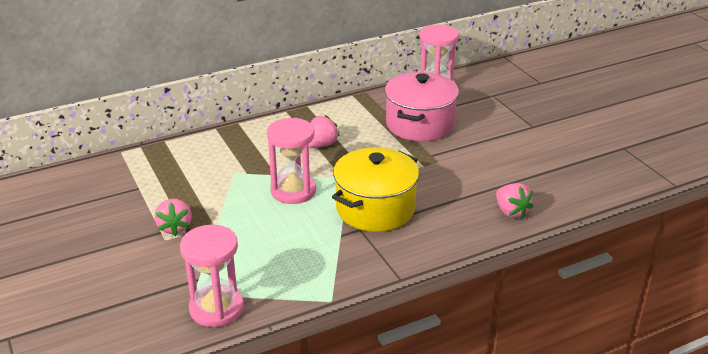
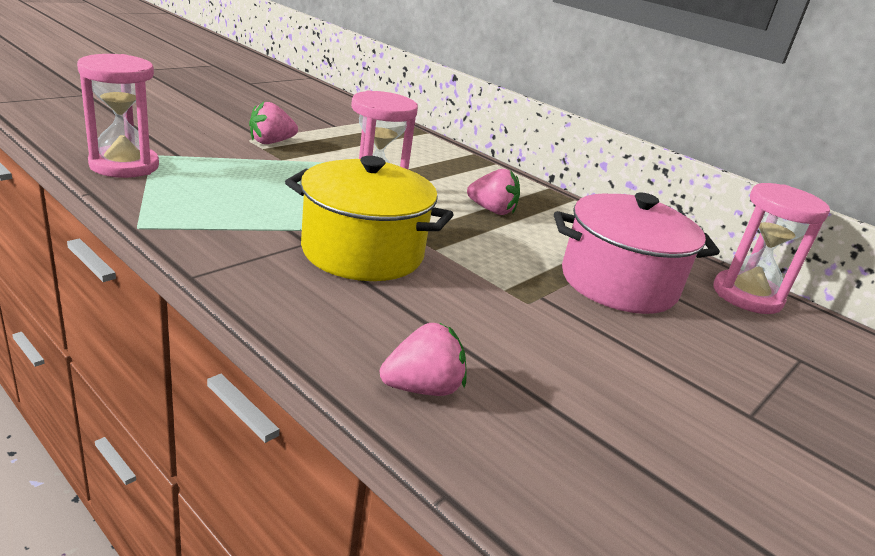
camera: 65 degrees right, 5 degrees down
(511, 212) = (422, 388): pink strawberry -> pink strawberry turned 150 degrees counterclockwise

